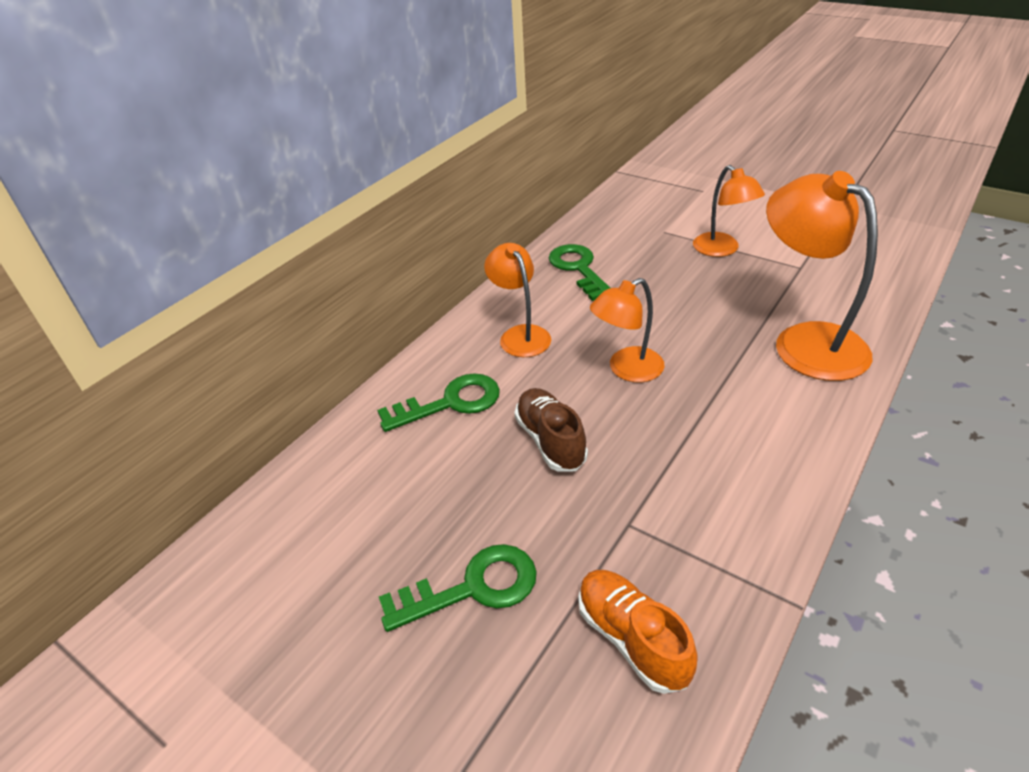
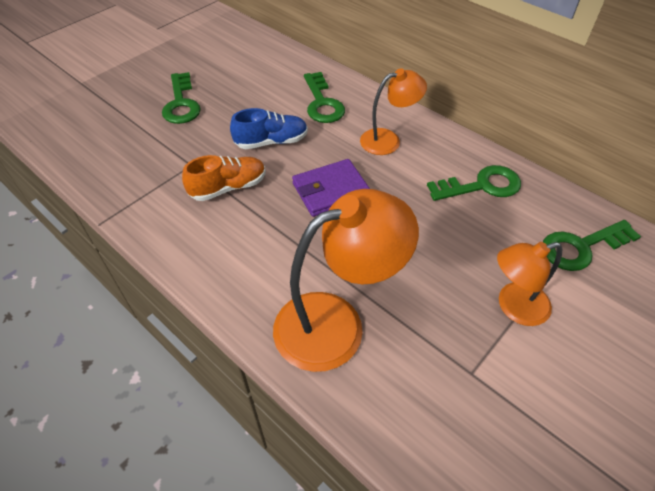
camera: 95 degrees right, 10 degrees up
(550, 441) = (271, 142): brown shoe -> blue shoe
(626, 370) = (331, 190): orange lamp -> purple wallet
(632, 638) = (122, 152): orange shoe -> orange shoe (228, 187)
(637, 220) = (581, 247): none -> green key

